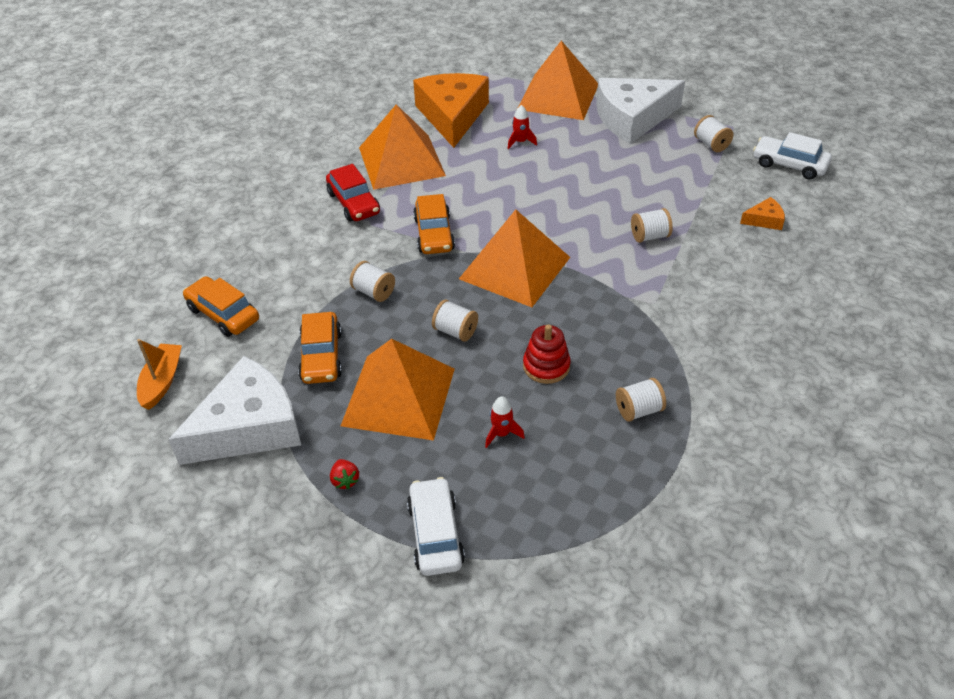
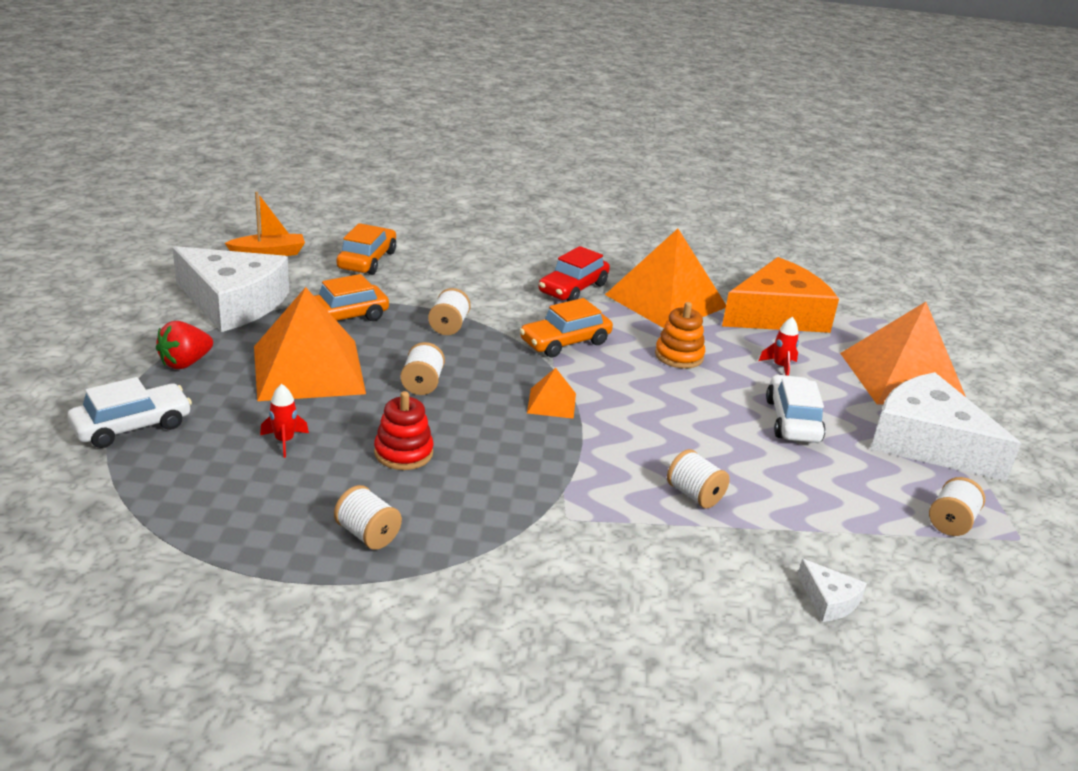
camera: 60 degrees right, 15 degrees down
(345, 480) = (185, 363): red strawberry -> red strawberry, size x1.60
(483, 183) = (679, 356): none -> orange stacking toy
(515, 268) = (551, 403): orange pyramid -> orange pyramid, size x0.44
(764, 220) = (829, 600): orange cheese -> white cheese
(789, 165) = (992, 612): white car -> white car (792, 420)

